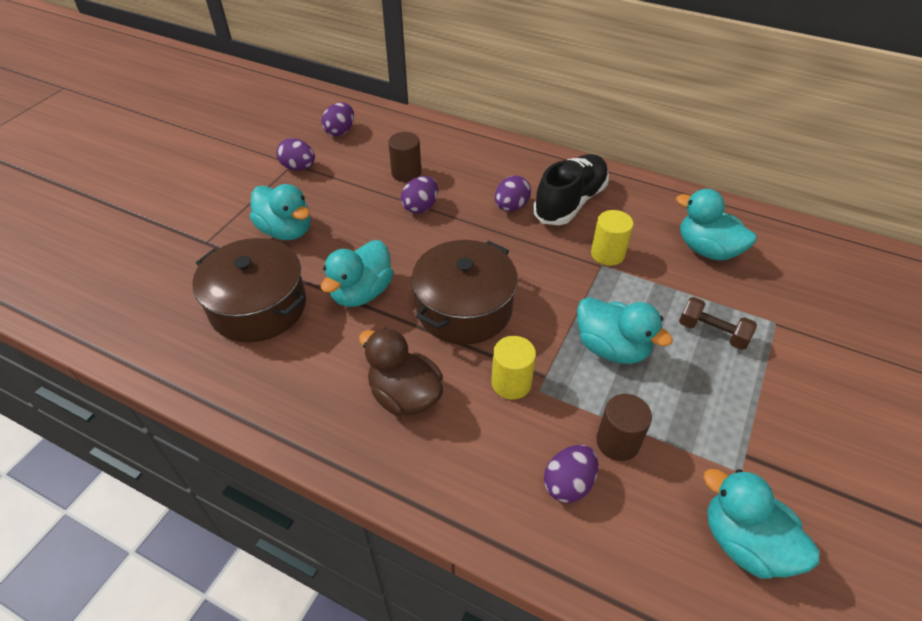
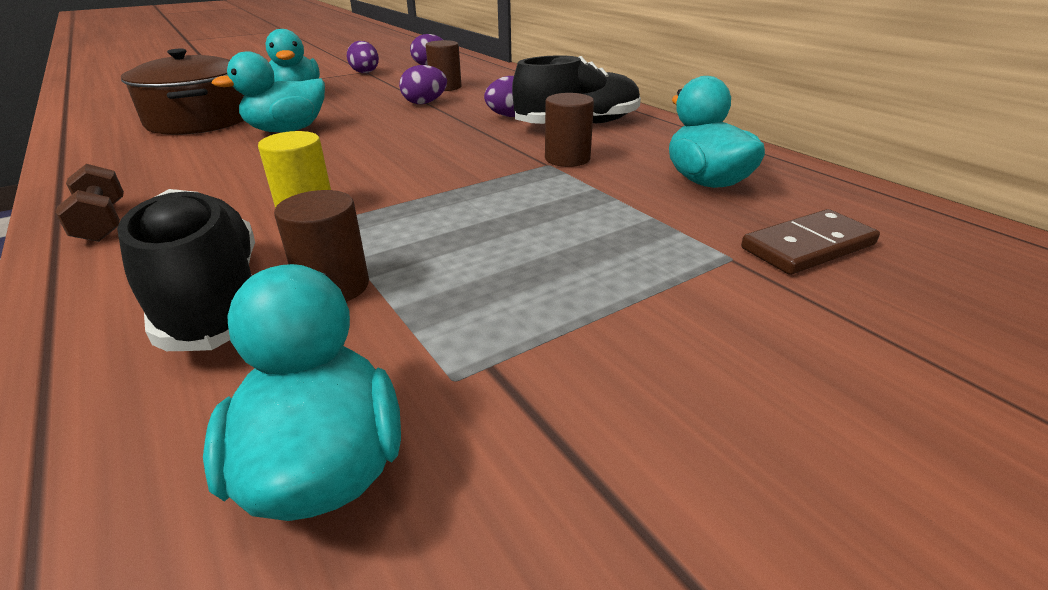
camera: 30 degrees right, 15 degrees down
(405, 395) = (198, 189): brown duck -> none
(464, 308) = (355, 156): brown pot -> none
(568, 484) = (214, 298): purple egg -> black shoe
(607, 254) = (567, 159): yellow cylinder -> brown cylinder
(611, 348) = (460, 217): turquoise duck -> none
(712, 332) = (616, 240): brown dumbbell -> brown dumbbell (102, 222)
(799, 297) = (807, 246): none -> brown domino

